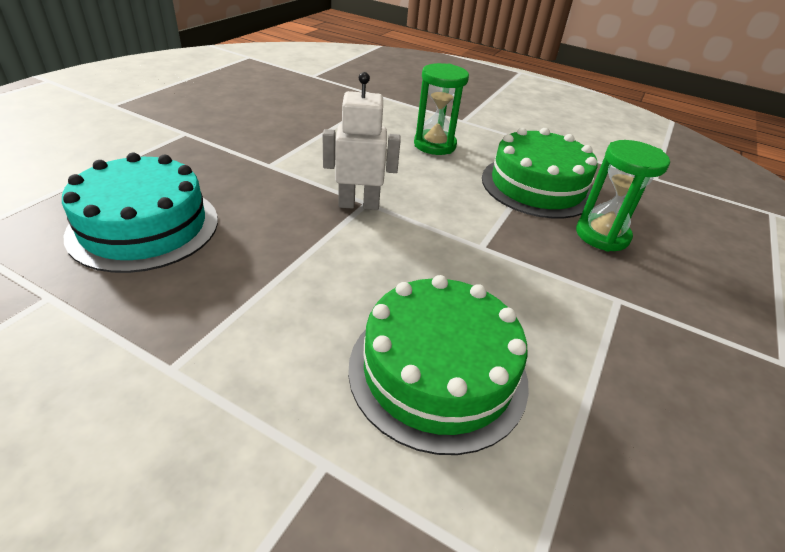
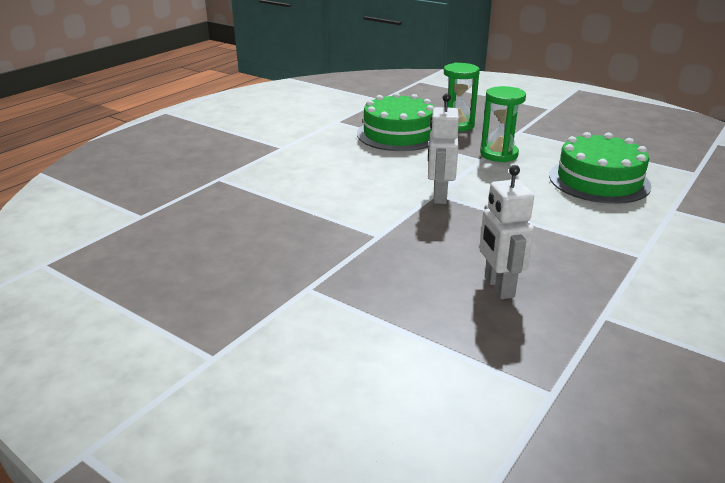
camera: 80 degrees left, 10 degrees down
(144, 226) = (498, 287): turquoise cake -> white robot
(434, 145) = (334, 162): green hourglass -> green hourglass (499, 154)

